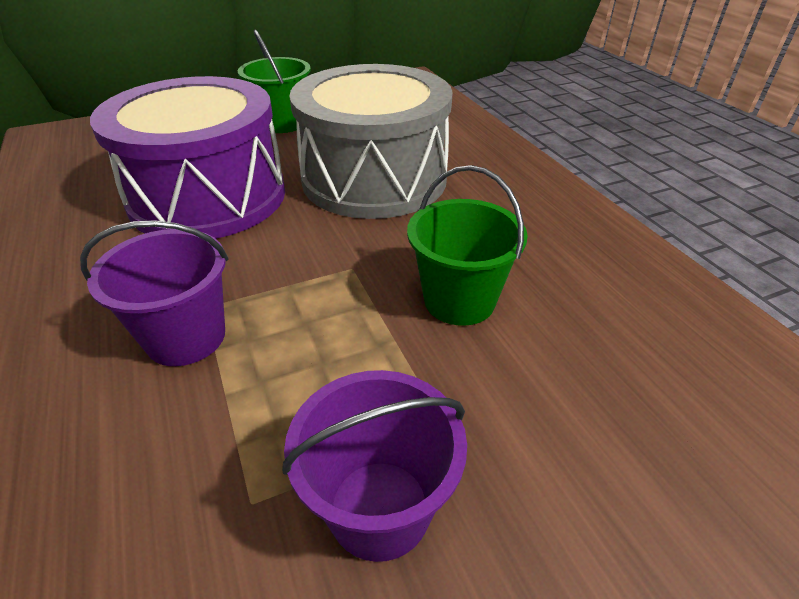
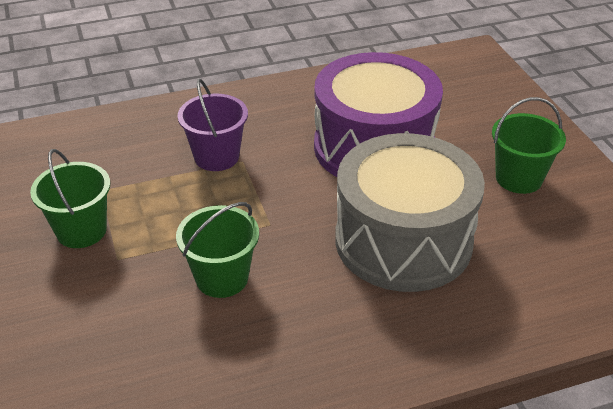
camera: 95 degrees right, 0 degrees up
(379, 508) = (81, 230): purple bucket -> green bucket

